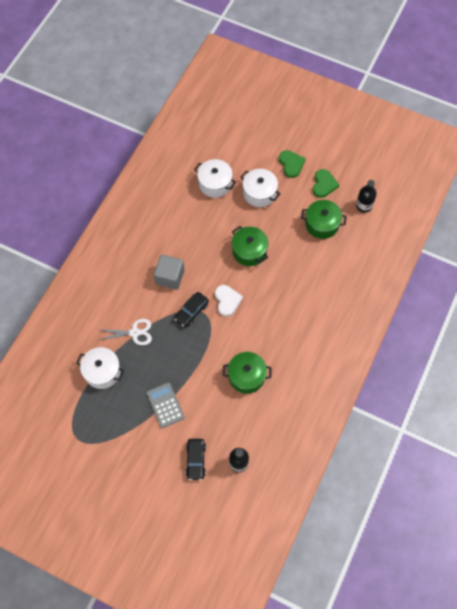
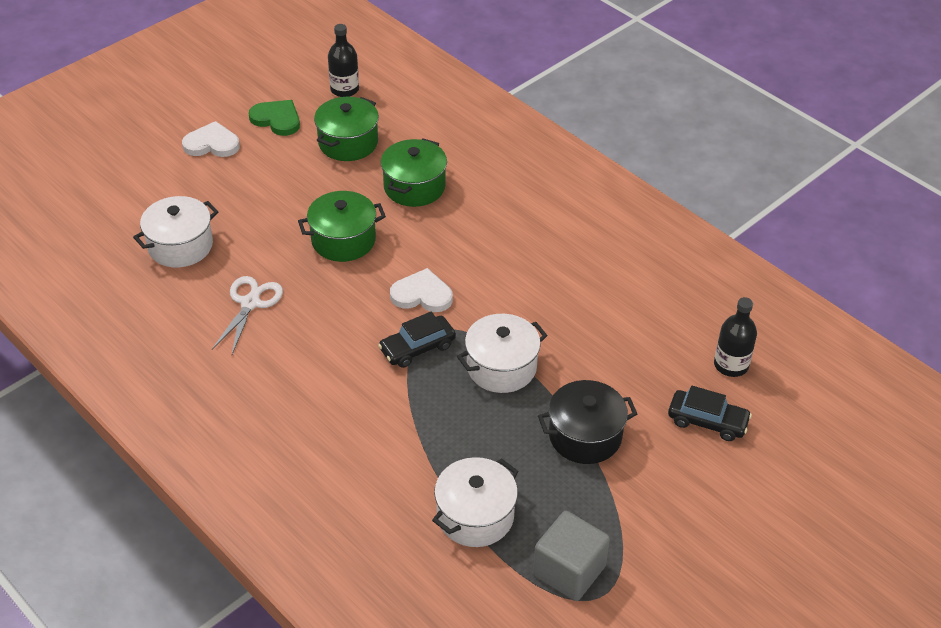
camera: 70 degrees left, 20 degrees down
(135, 332) = (417, 442): white scissors -> white scissors (250, 303)
(165, 405) = (585, 436): grey calculator -> black pot
(170, 277) = (330, 359): grey cube -> grey cube (569, 571)
(191, 311) = (417, 348): black car -> black car turned 90 degrees clockwise
(246, 376) = (577, 310): green pot -> green pot (414, 187)
(259, 193) = (240, 196): white pot -> white pot (501, 367)
(291, 164) = (212, 144): green heart -> white heart

